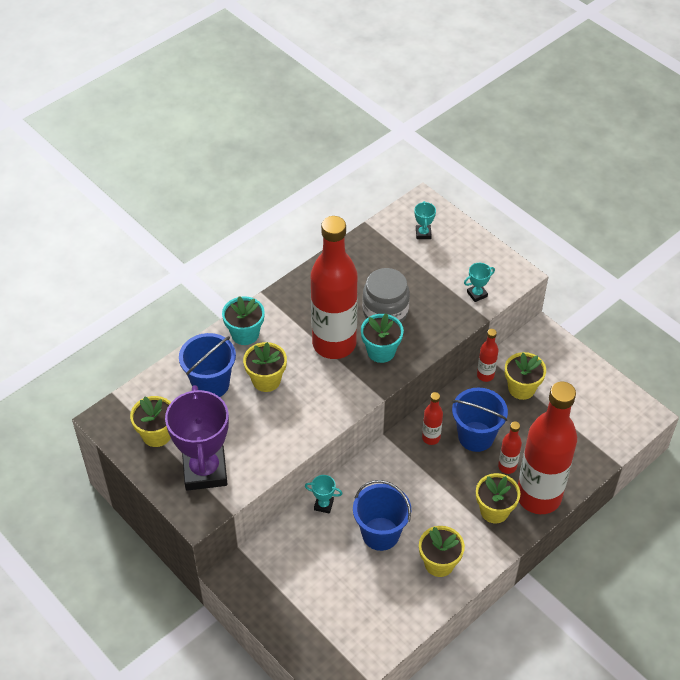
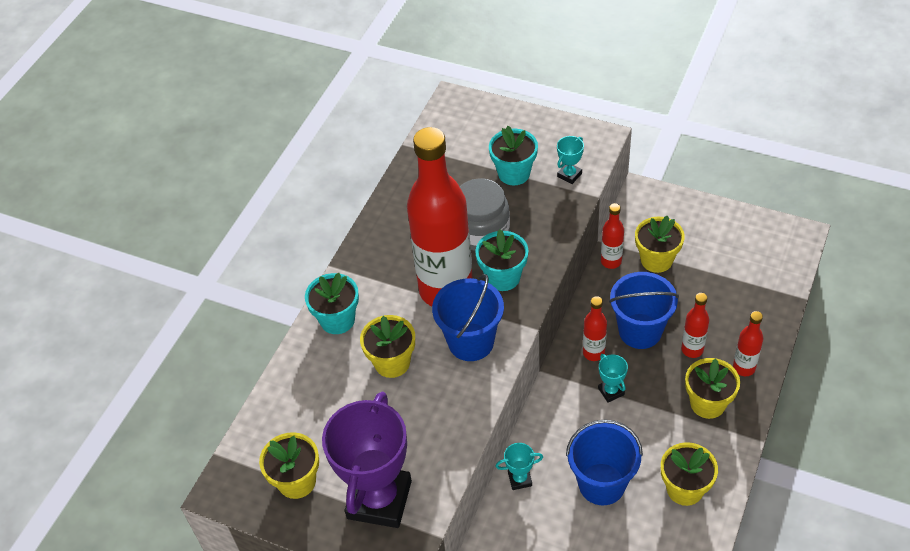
camera: 20 degrees left, 0 degrees up
(205, 471) = (379, 499): purple trophy -> purple trophy turned 45 degrees clockwise
(211, 384) = (329, 394): blue bucket -> blue bucket (471, 342)
(423, 233) = (474, 133): turquoise trophy -> turquoise trophy (611, 391)
(435, 276) = (514, 173): none -> turquoise flower pot
(538, 496) = (744, 368): red bottle -> red bottle, size x0.42

